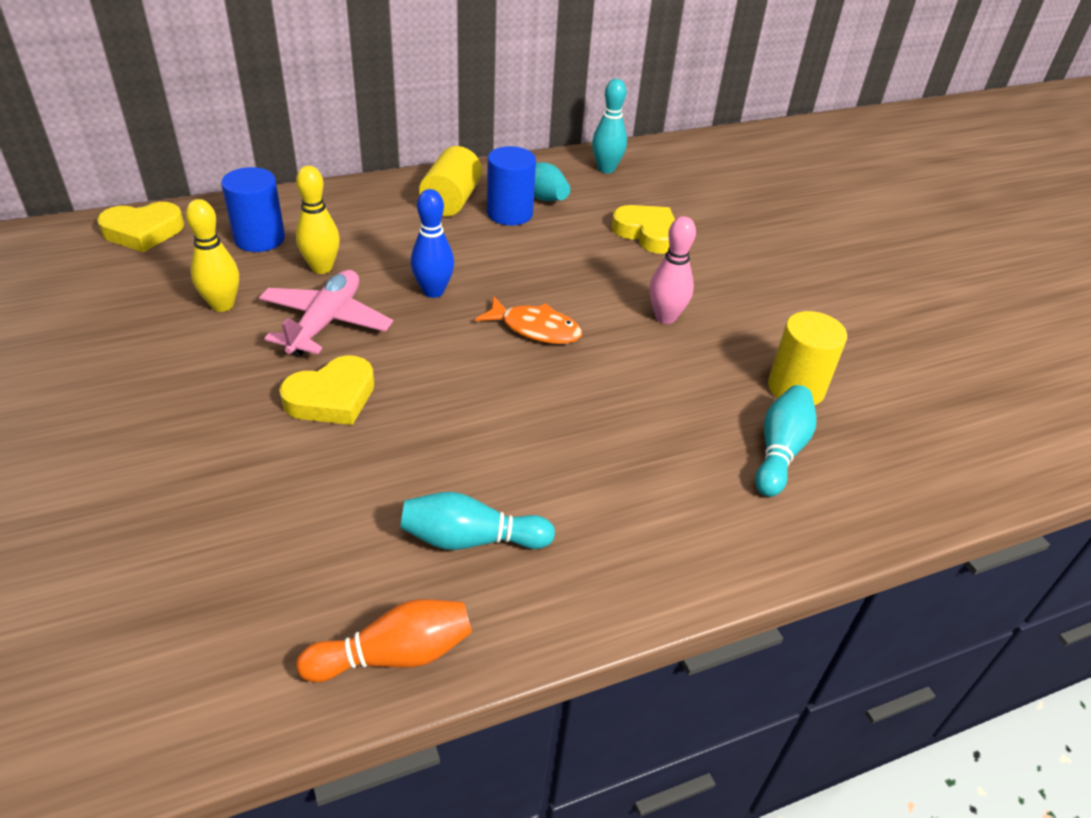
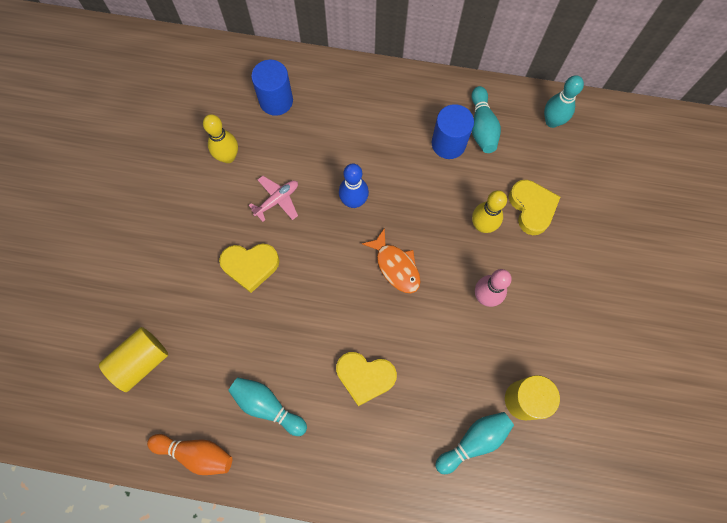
camera: 35 degrees right, 30 degrees up
(143, 232) = (213, 64): yellow heart -> yellow heart (365, 377)
(322, 268) = (299, 147): yellow bowling pin -> yellow bowling pin (482, 225)
(326, 322) = (277, 200): pink plane -> pink plane, size x0.63
(451, 201) = (416, 112): yellow cylinder -> yellow cylinder (141, 361)

